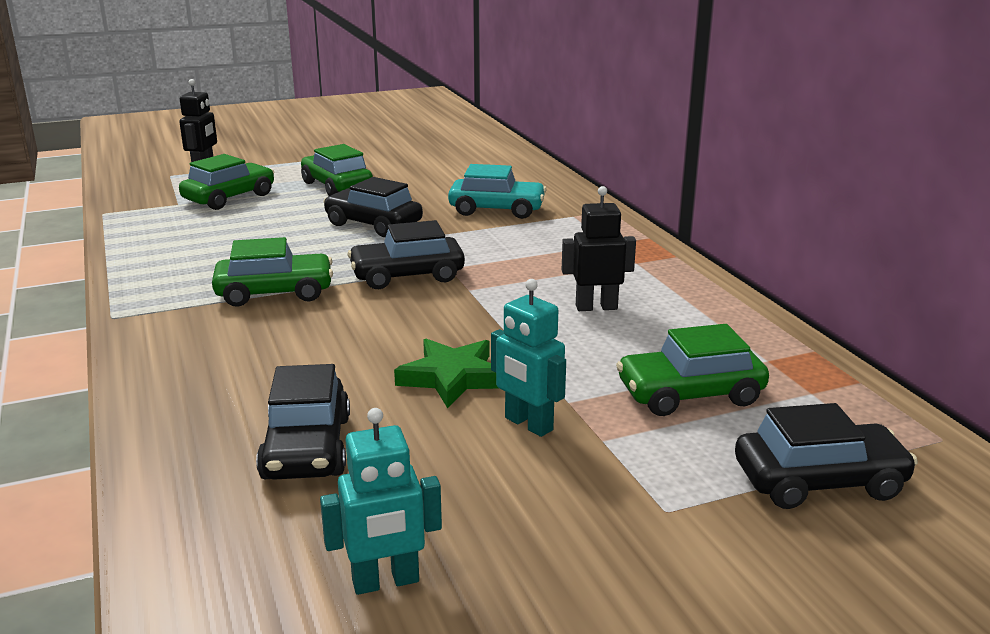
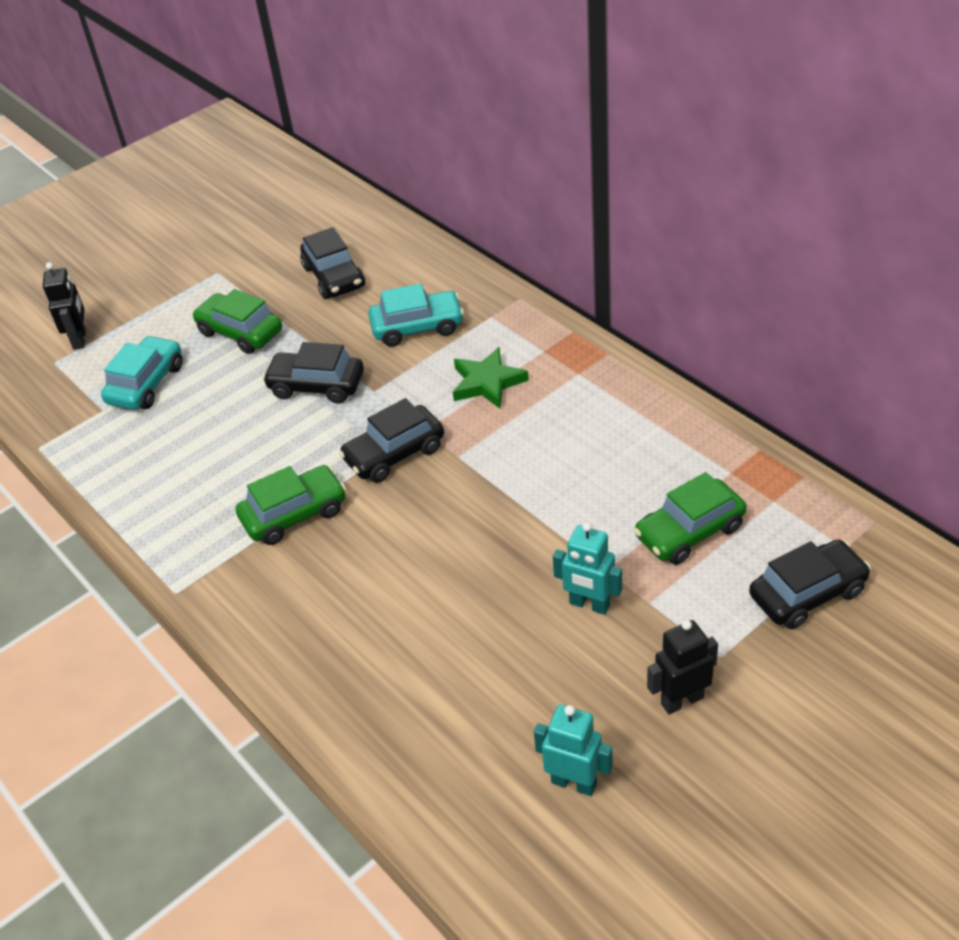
camera: 15 degrees left, 20 degrees up
(229, 198) = (146, 384): green car -> turquoise car
(307, 448) = (444, 684): black car -> black car (334, 277)
(386, 582) = (574, 782): turquoise robot -> turquoise robot turned 120 degrees counterclockwise
(452, 377) = (506, 572): green star -> green star (487, 382)
(596, 307) = (574, 447): black robot -> black robot (682, 700)

